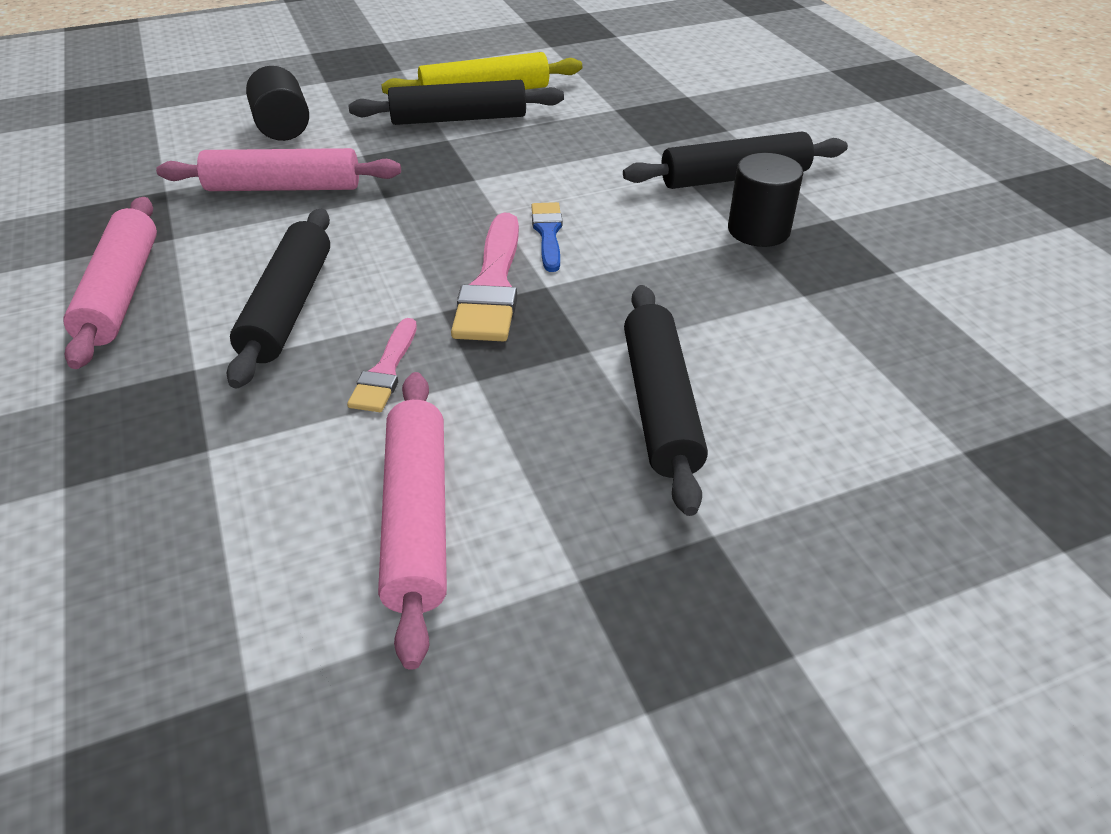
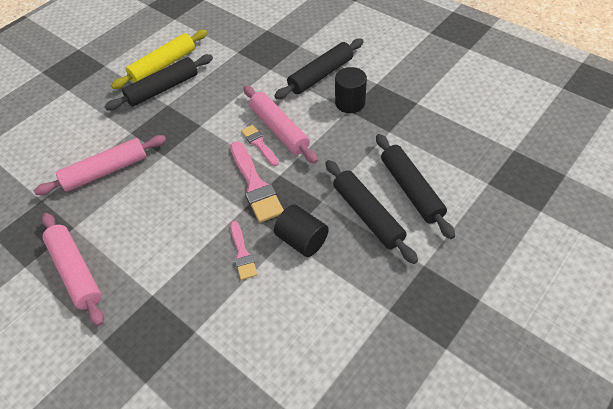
camera: 25 degrees left, 10 degrees up
(283, 128) = (71, 132): black cylinder -> black cylinder (302, 240)
(288, 307) = (169, 241): black rolling pin -> black rolling pin (411, 190)
(417, 518) = (310, 316): pink rolling pin -> pink rolling pin (279, 129)
(548, 233) = (259, 144): blue brush -> pink brush

